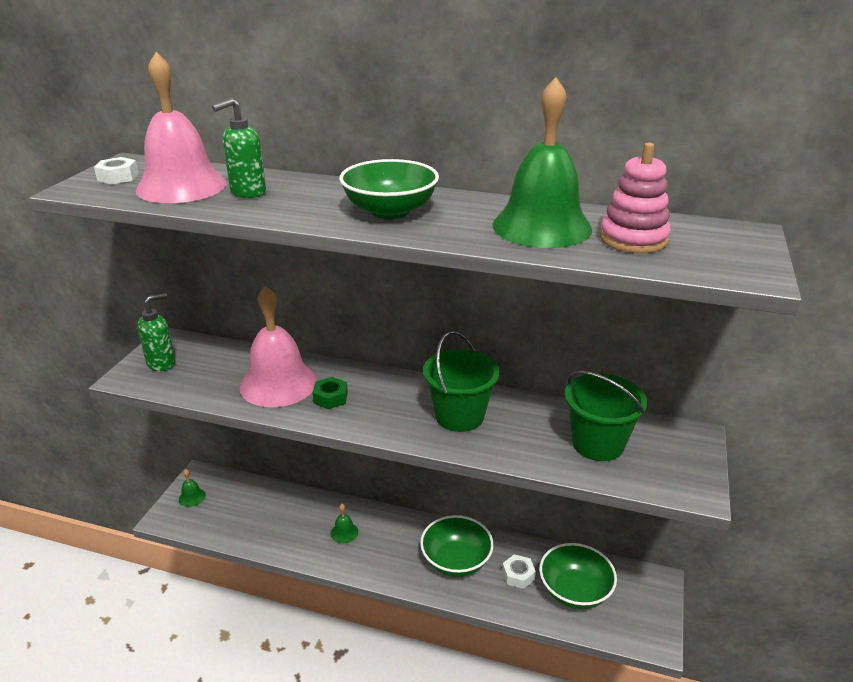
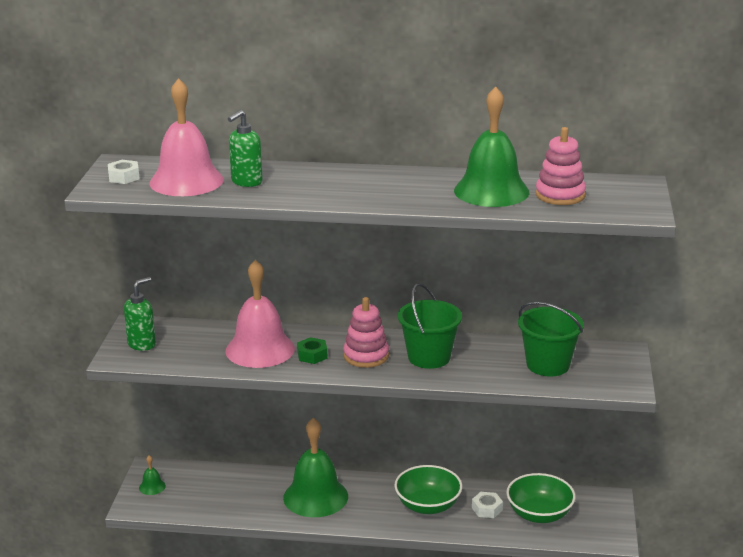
camera: 10 degrees left, 5 degrees down
(344, 532) = (315, 497): green bell -> green bell, size x2.43
(389, 406) = (366, 356): none -> pink stacking toy
(390, 211) = (371, 188): green bowl -> none

